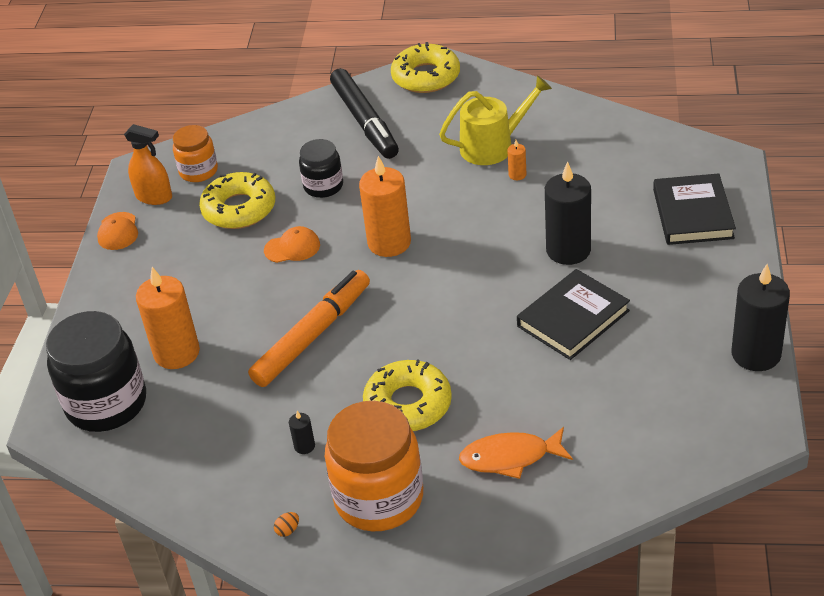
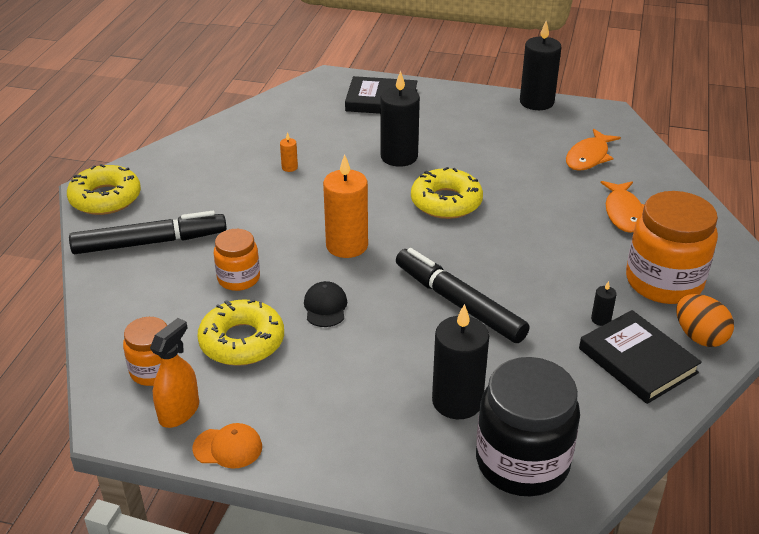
camera: 85 degrees left, 5 degrees down
(177, 353) = (457, 401): orange candle -> black candle
(288, 530) = (699, 337): orange egg -> orange egg, size x2.43
(292, 248) = (325, 307): orange cap -> black cap
(312, 336) = (459, 304): orange marker -> black marker
(323, 186) = (238, 278): black jar -> orange jar
(408, 404) = (559, 256): yellow donut -> yellow donut (446, 202)
(493, 146) = (241, 174): yellow watering can -> none
(573, 318) = (479, 165): black book -> black book (637, 361)
(630, 417) = (588, 157): none -> orange fish

